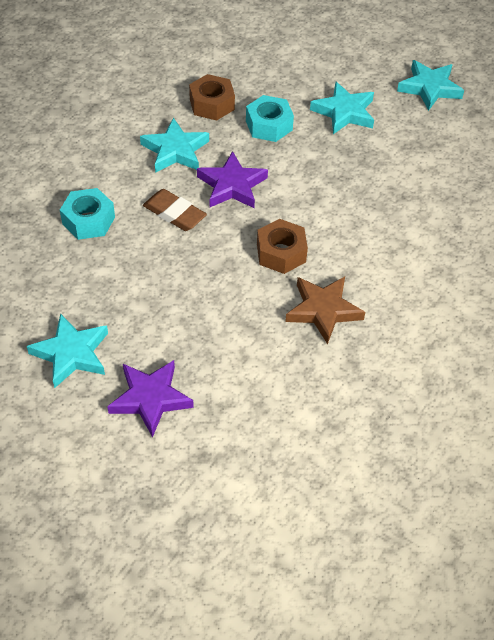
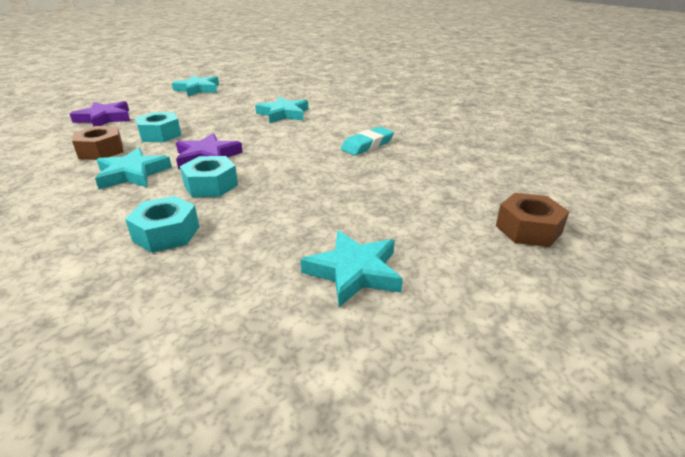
camera: 70 degrees left, 20 degrees down
(150, 398) = (433, 229): purple star -> purple star (104, 118)
(174, 213) = (211, 185): brown eraser -> turquoise nut
(281, 253) = (299, 150): brown nut -> brown nut (528, 229)
(323, 310) = (367, 145): brown star -> turquoise eraser
(344, 112) = (184, 111): turquoise star -> turquoise star (283, 114)

